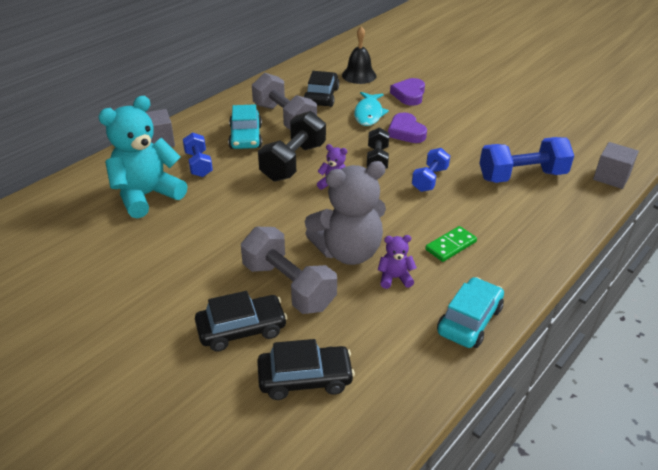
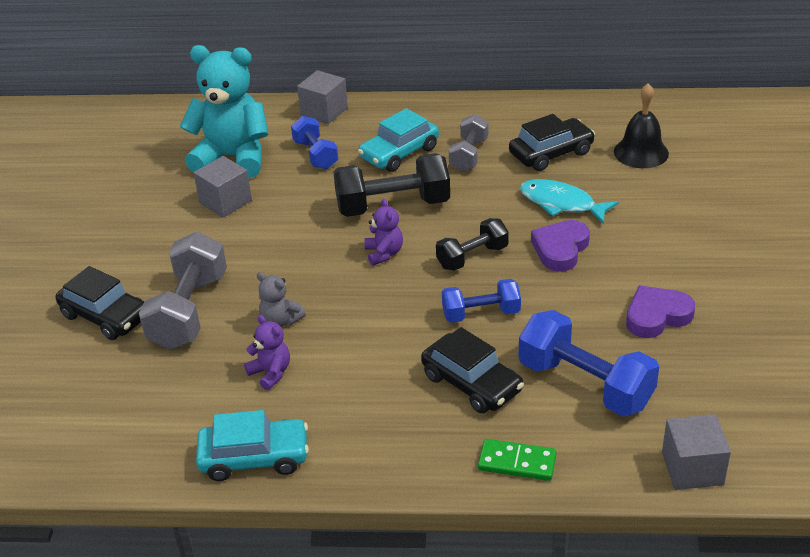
camera: 55 degrees right, 0 degrees up
(191, 219) = (225, 201): none -> grey cube
(198, 164) = (315, 155): blue dumbbell -> blue dumbbell turned 60 degrees counterclockwise
(284, 118) = (469, 155): grey dumbbell -> grey dumbbell, size x0.61
(305, 378) = (76, 386): black car -> black car (472, 383)
(348, 252) = (280, 321): grey teddy bear -> grey teddy bear, size x0.45
(368, 114) = (561, 203): turquoise fish -> turquoise fish turned 60 degrees clockwise
(409, 95) = (652, 210): purple heart -> purple heart (656, 316)
(451, 246) = (369, 388): green domino -> green domino (517, 462)

